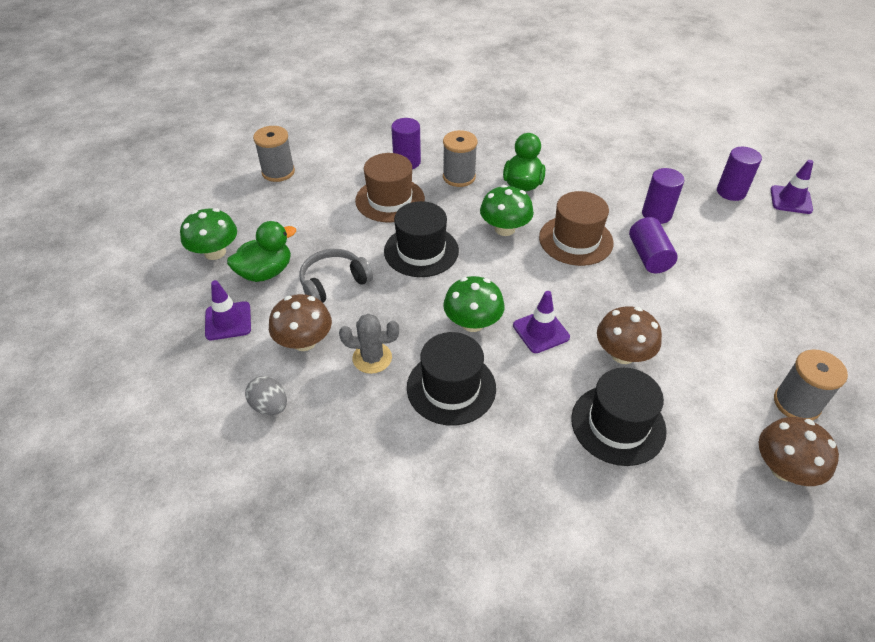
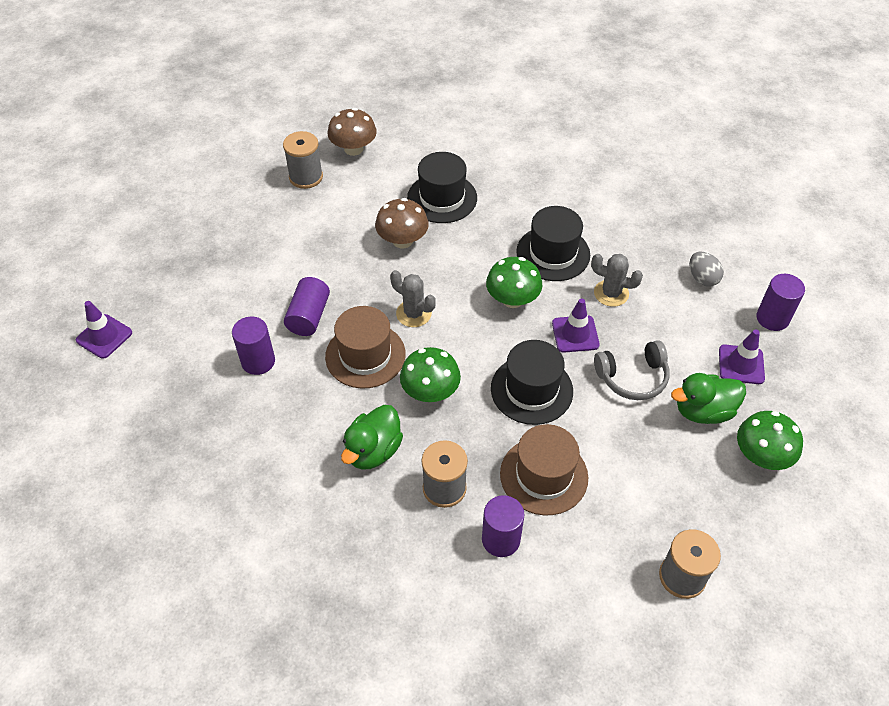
camera: 160 degrees left, 5 degrees up
(304, 341) = (669, 324): brown mushroom -> none
(541, 331) = (457, 276): purple traffic cone -> purple traffic cone (575, 334)
(559, 284) = (413, 313): none -> grey cactus
(731, 192) = (153, 365): purple cylinder -> purple cylinder (772, 318)

